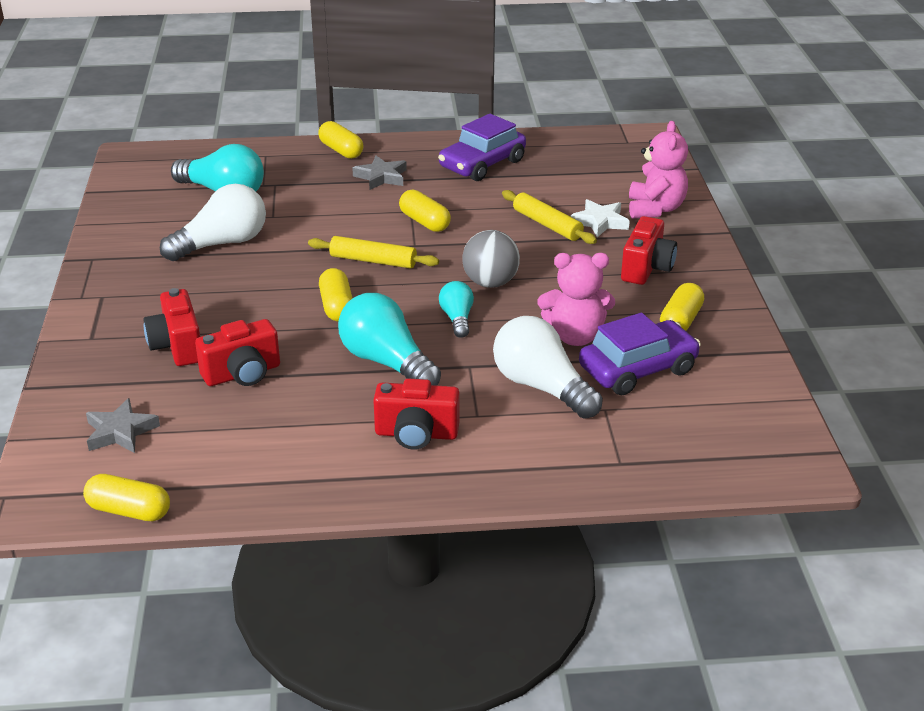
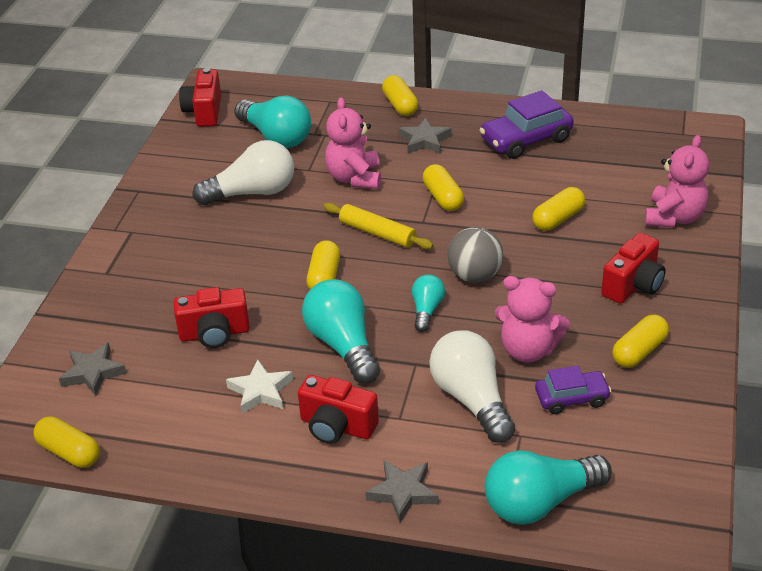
camera: 20 degrees right, 5 degrees up
(177, 346) = (172, 294): red camera -> red camera (204, 112)
(325, 217) = (354, 178): none -> pink teddy bear
(514, 479) = (403, 492): none -> grey star
(547, 225) = (558, 219): yellow rolling pin -> yellow capsule
(600, 222) = (611, 224): white star -> white star (260, 391)
(638, 370) = (572, 398): purple car -> purple car, size x0.62
(653, 462) = (540, 503): none -> turquoise light bulb

